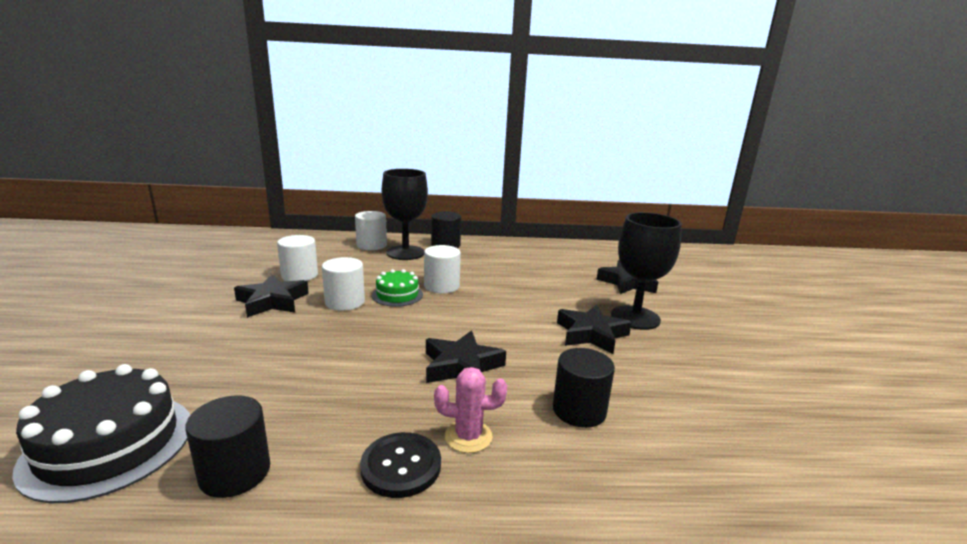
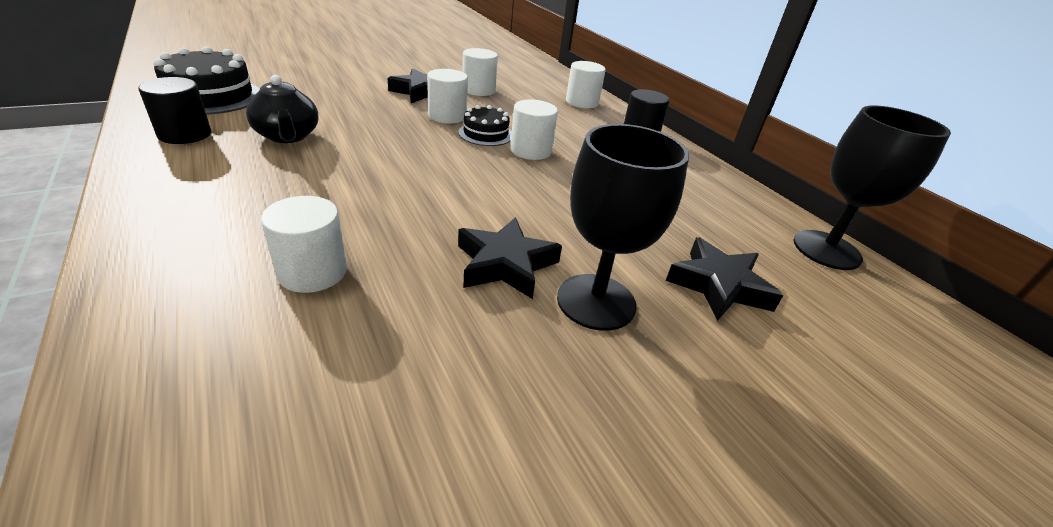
camera: 60 degrees right, 15 degrees up
(312, 394) = (288, 136): none -> black teapot
(397, 295) = (485, 134): green cake -> black cake
(401, 466) = (197, 188): black button -> none
(405, 253) = (587, 120): black goblet -> black goblet (826, 250)
(461, 366) = (366, 189): black star -> none
(468, 436) = (245, 211): pink cactus -> none
(579, 410) = (312, 272): black cylinder -> white cylinder

